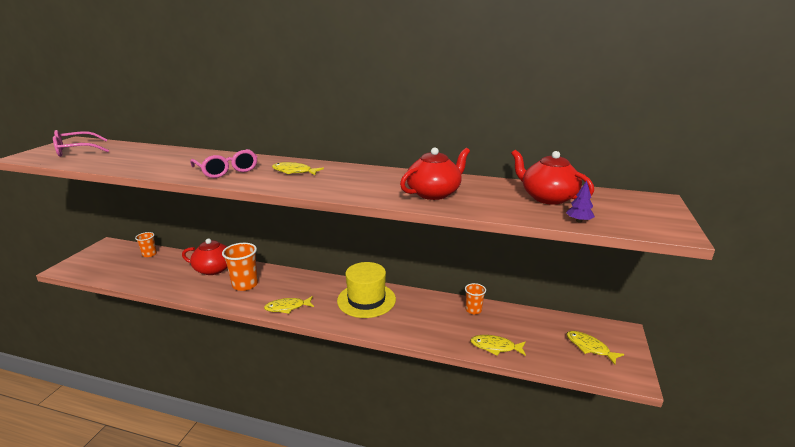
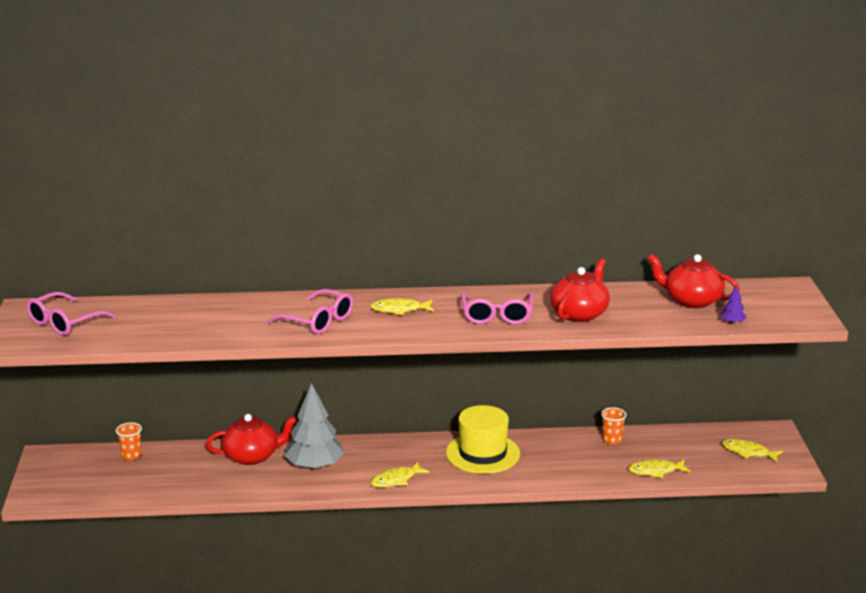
camera: 20 degrees left, 0 degrees up
(245, 284) = (315, 466): orange cup -> grey tree
(363, 185) = (497, 315): none -> pink glasses

